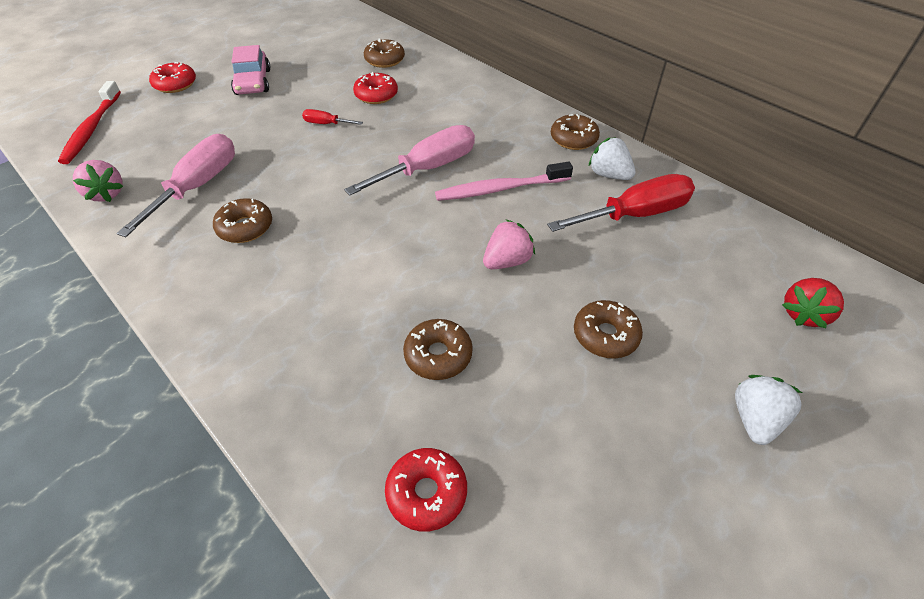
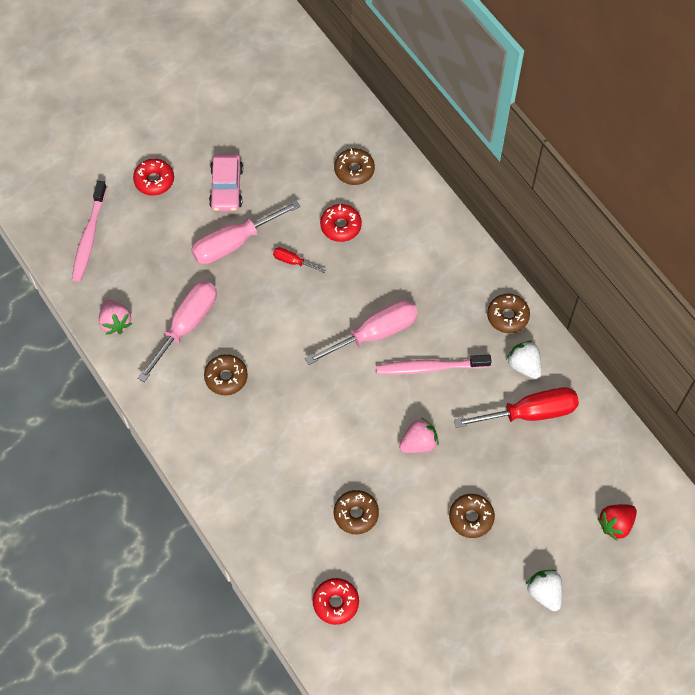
camera: 10 degrees right, 15 degrees up
(92, 129) = (89, 236): red toothbrush -> pink toothbrush
(259, 117) = (234, 243): none -> pink screwdriver
(755, 419) = (544, 592): white strawberry -> white strawberry turned 60 degrees counterclockwise

